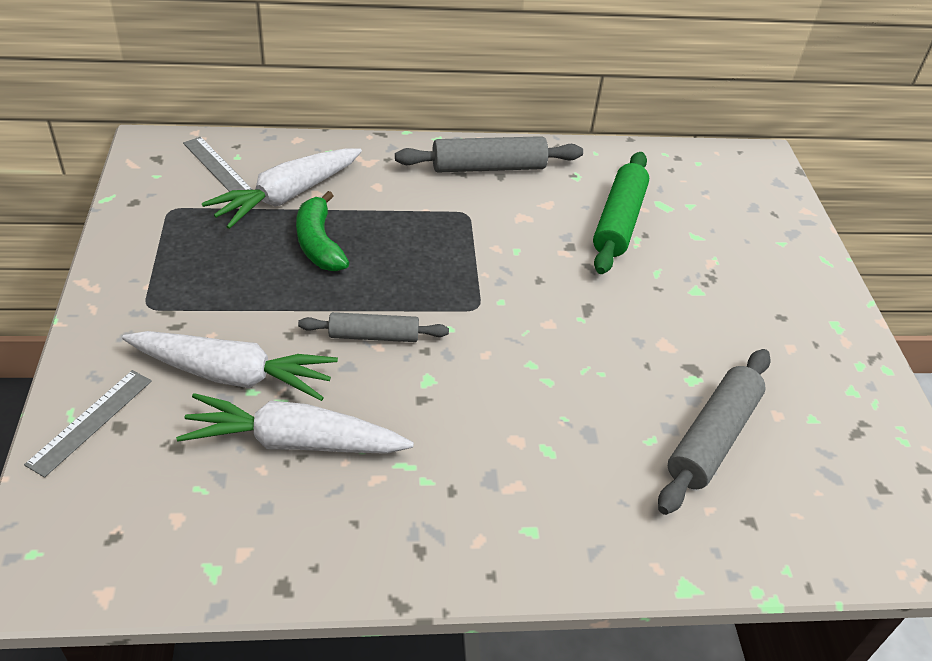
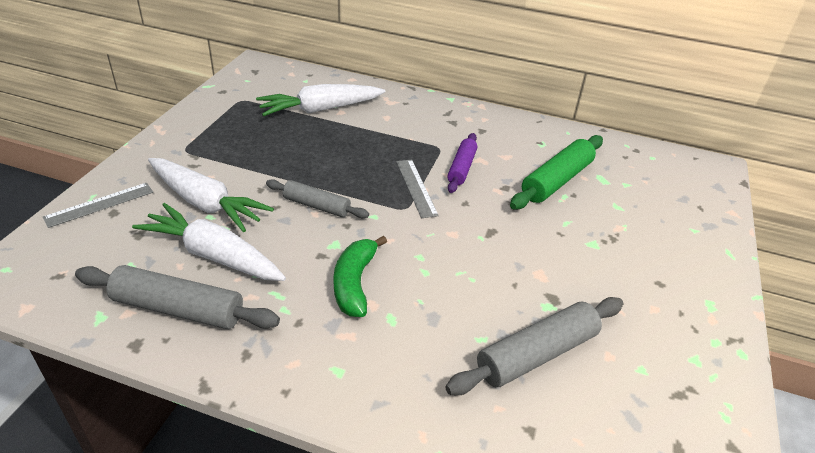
camera: 25 degrees right, 5 degrees down
(217, 167) = (288, 83): grey ruler -> grey ruler (416, 187)
(319, 243) = (321, 141): green banana -> green banana (354, 283)
(488, 167) = (476, 123): grey rolling pin -> grey rolling pin (178, 309)
(508, 234) = (461, 168): none -> purple rolling pin

